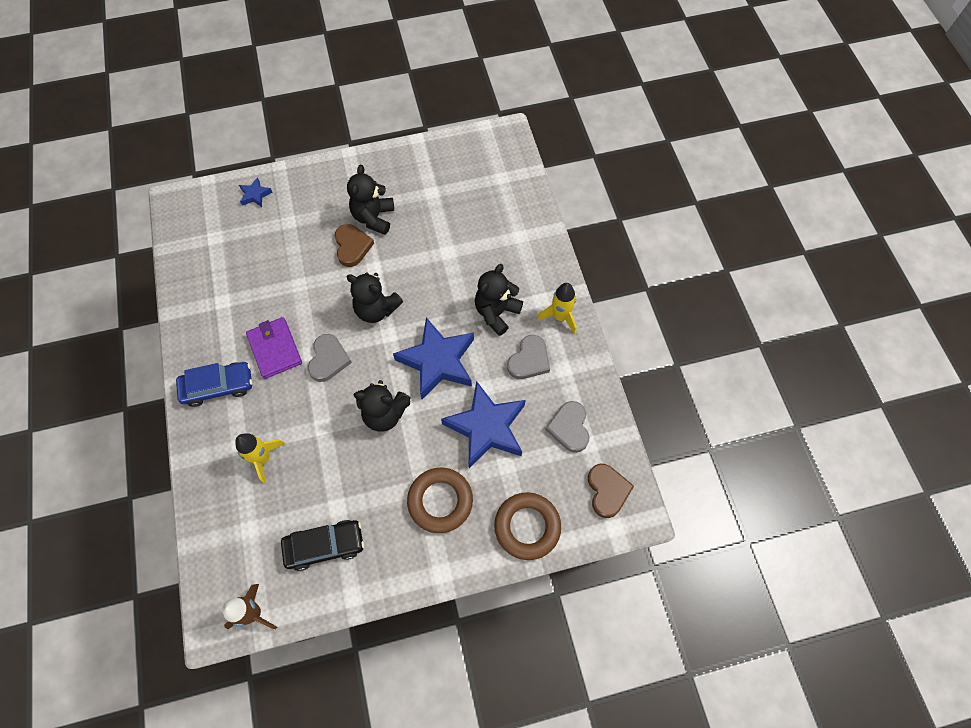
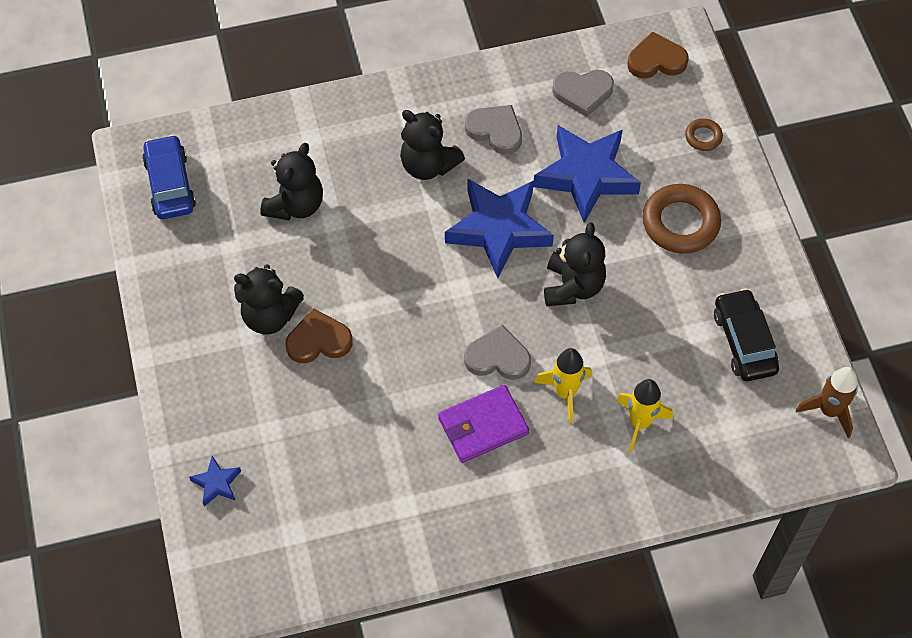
camera: 90 degrees left, 5 degrees down
(218, 386) = (541, 492): blue car -> blue car (170, 184)
(376, 309) = (421, 304): black teddy bear -> black teddy bear (295, 205)
(527, 526) = (703, 137): brown ring -> brown ring, size x0.49
(560, 317) = (435, 97): yellow rocket -> yellow rocket (565, 393)

